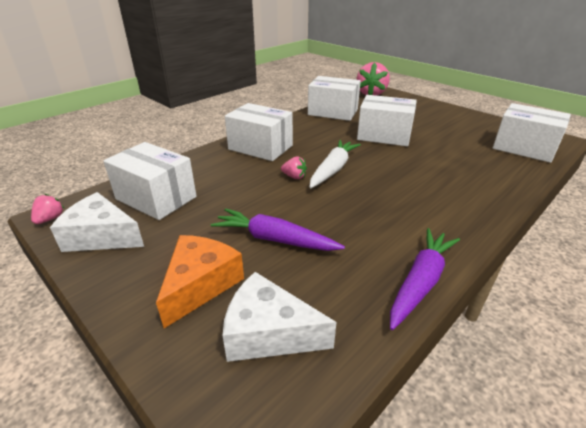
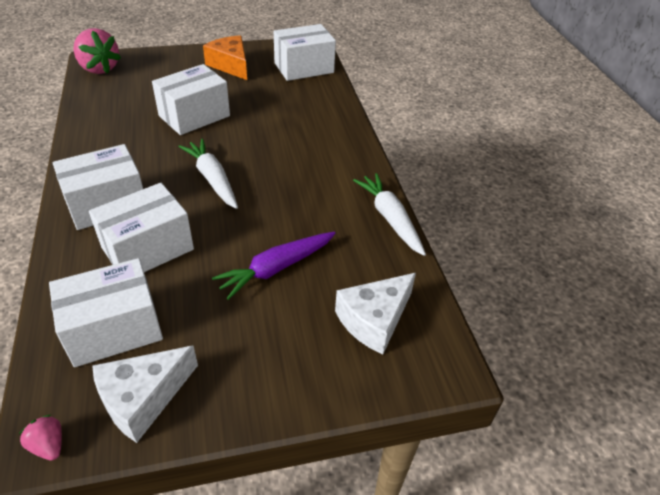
camera: 60 degrees left, 10 degrees up
(200, 284) = (291, 340): orange cheese -> orange cheese (230, 65)
(294, 177) = (195, 209): pink strawberry -> none
(333, 112) = (101, 115): white box -> white box (148, 248)
(420, 282) = (390, 218): purple carrot -> white carrot

